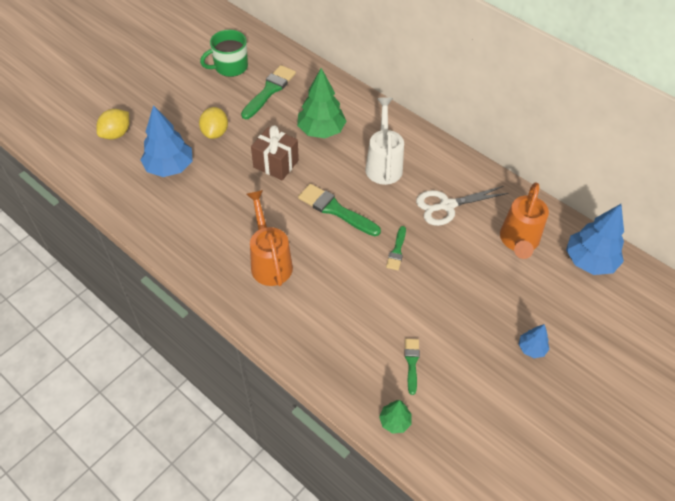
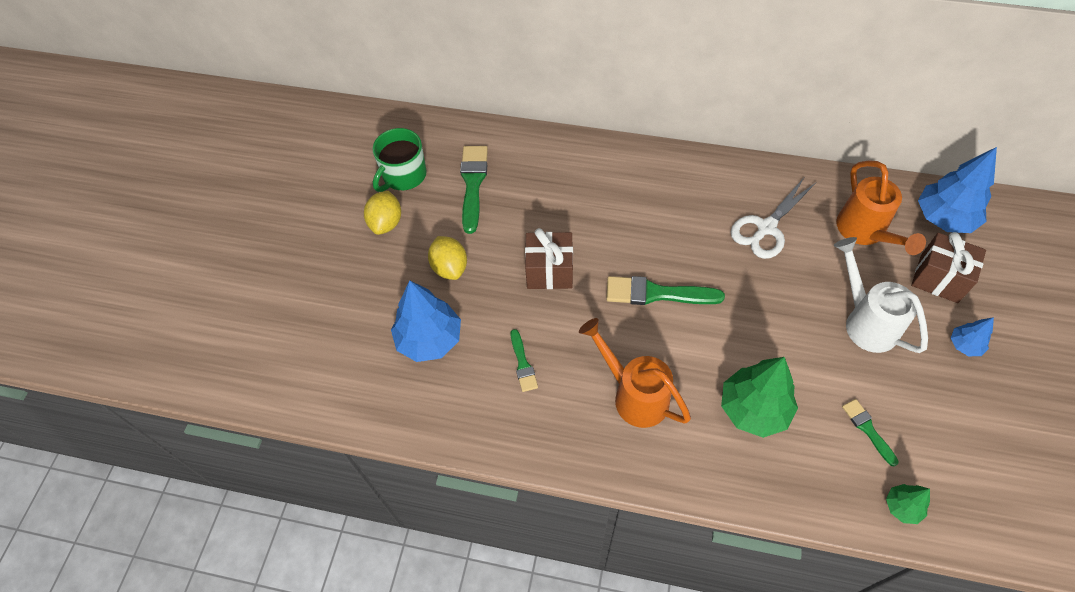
camera: 25 degrees left, 5 degrees up
(116, 134) = (330, 329): yellow lemon -> yellow lemon (386, 223)
(321, 131) = (569, 205): green tree -> green tree (753, 409)
(383, 164) = (665, 212): white watering can -> white watering can (865, 321)
(397, 251) = (756, 308): green brush -> green brush (523, 364)
(550, 297) = (939, 278): none -> brown gift

